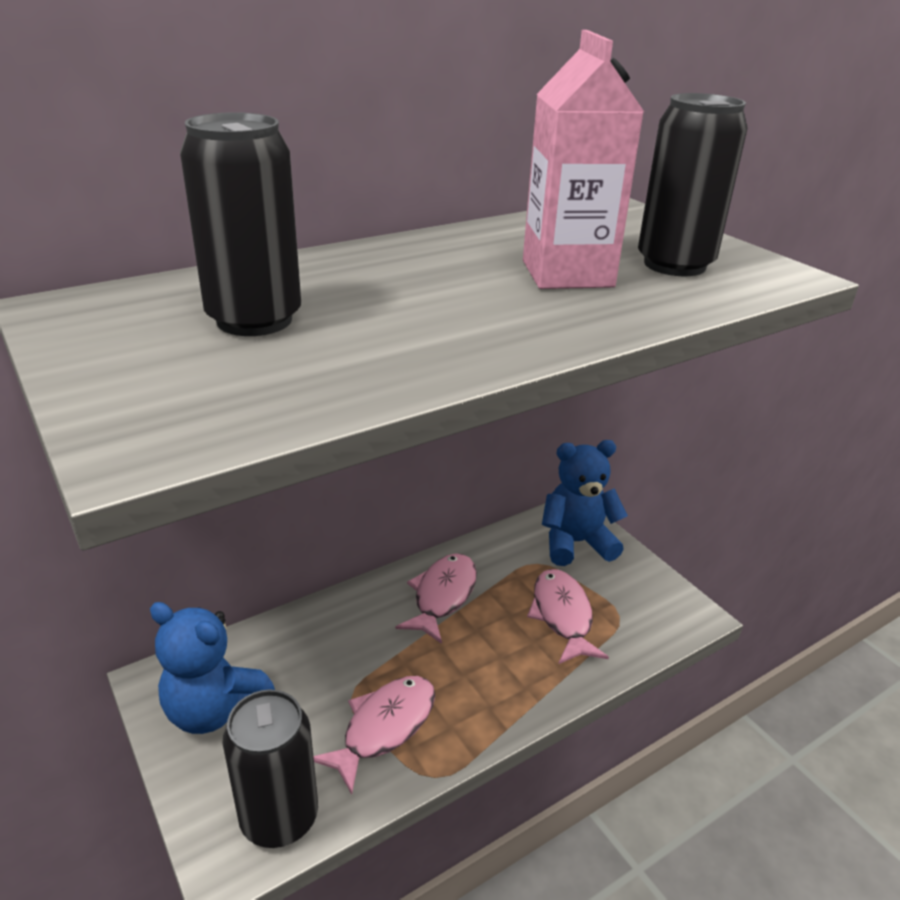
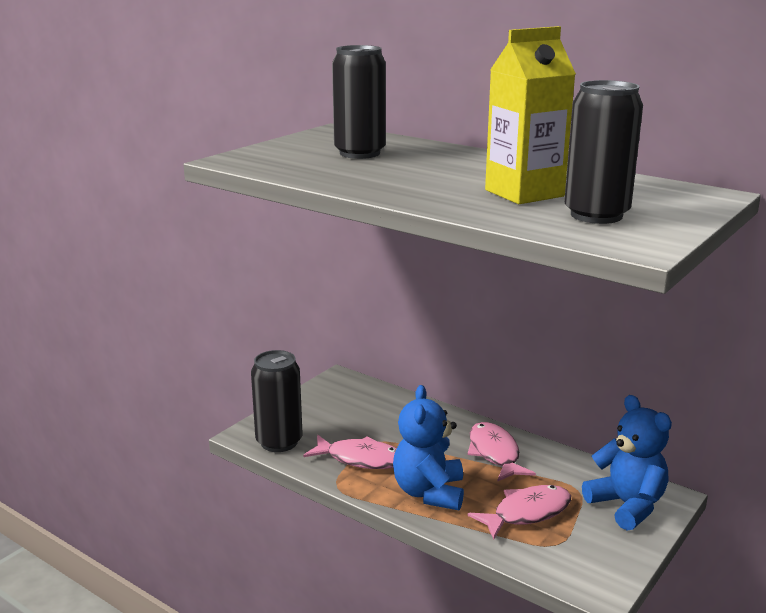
camera: 70 degrees right, 10 degrees down
(215, 710) = (334, 401): blue teddy bear -> blue teddy bear (429, 493)
(442, 596) = (495, 453): pink fish -> pink fish turned 105 degrees counterclockwise
(567, 274) = (524, 193): pink carton -> yellow carton

